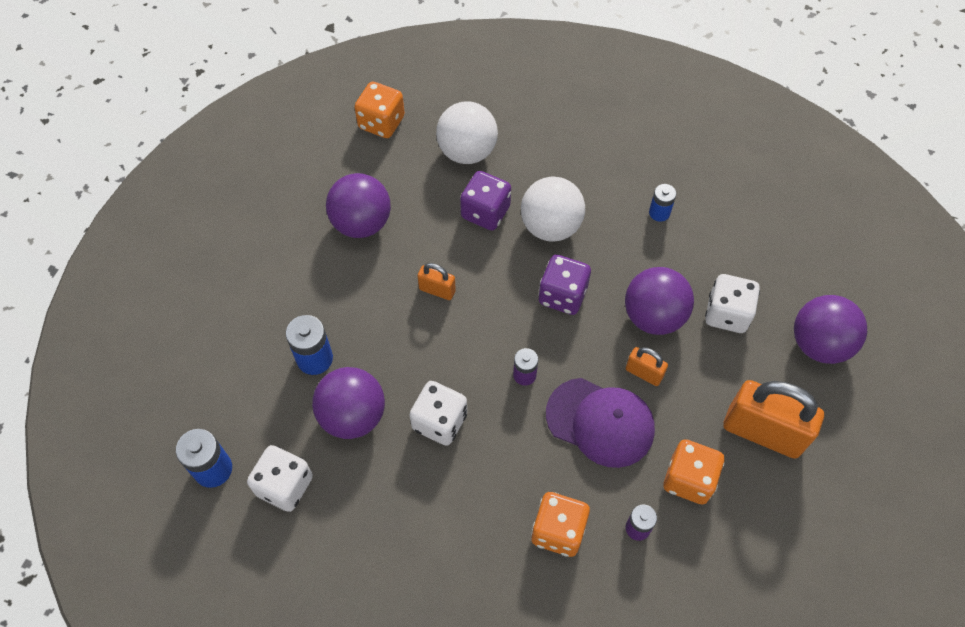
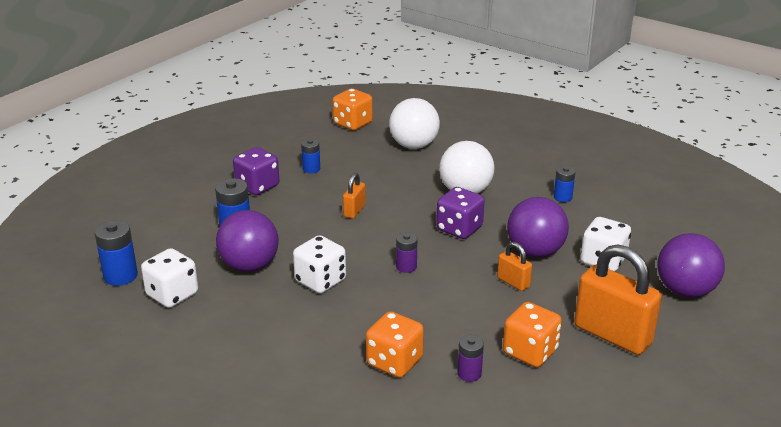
camera: 15 degrees right, 30 degrees down
(362, 223) = (311, 169): purple ball -> blue battery
(437, 290) = (354, 211): orange padlock -> orange padlock turned 75 degrees clockwise
(485, 212) = (414, 177): purple dice -> purple dice (257, 186)
(600, 422) = (461, 304): purple cap -> none

